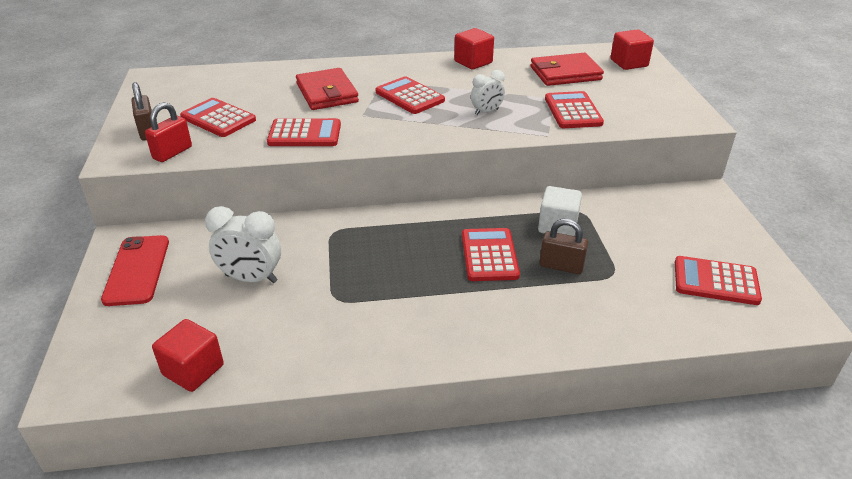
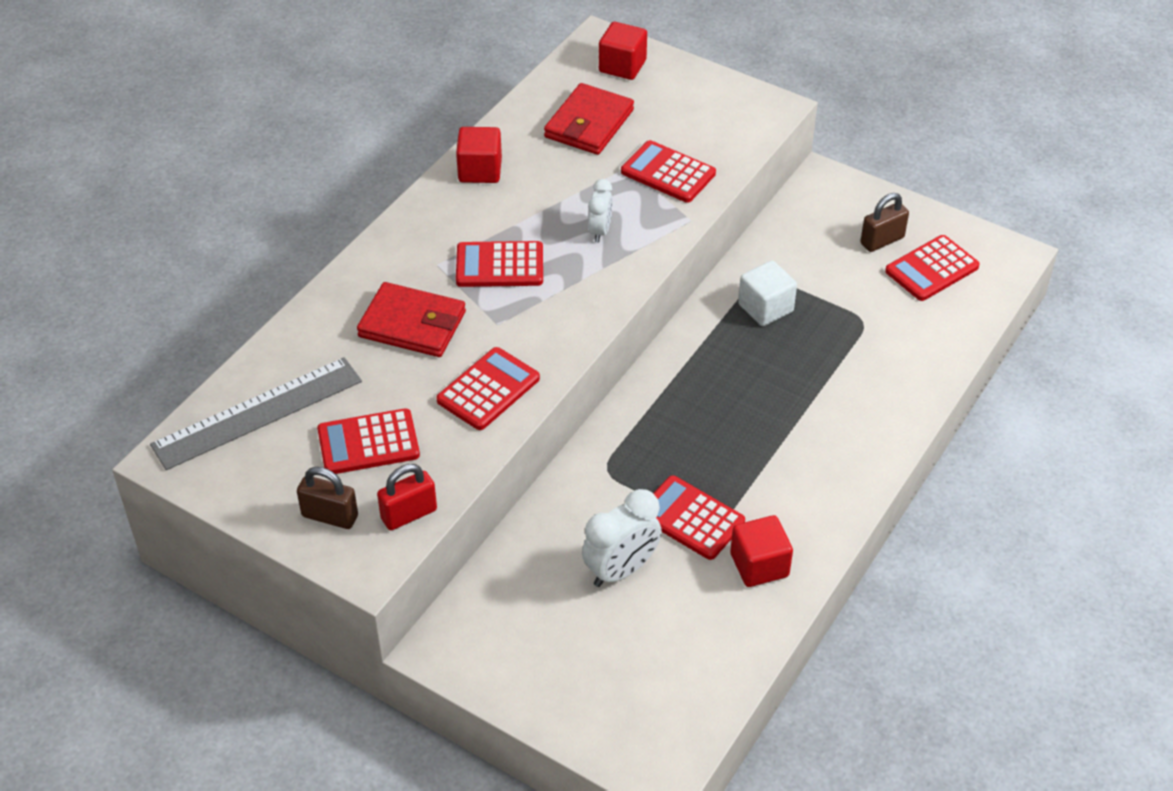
camera: 50 degrees left, 10 degrees up
(137, 270) = (513, 655): red phone -> none
(172, 153) = (409, 514): red padlock -> red padlock turned 75 degrees clockwise
(193, 370) = (717, 671): red cube -> red cube (759, 565)
(207, 83) = (258, 413): none -> grey ruler
(489, 255) = (759, 381): red calculator -> red calculator (691, 518)
(561, 266) = (821, 346): brown padlock -> brown padlock (882, 240)

